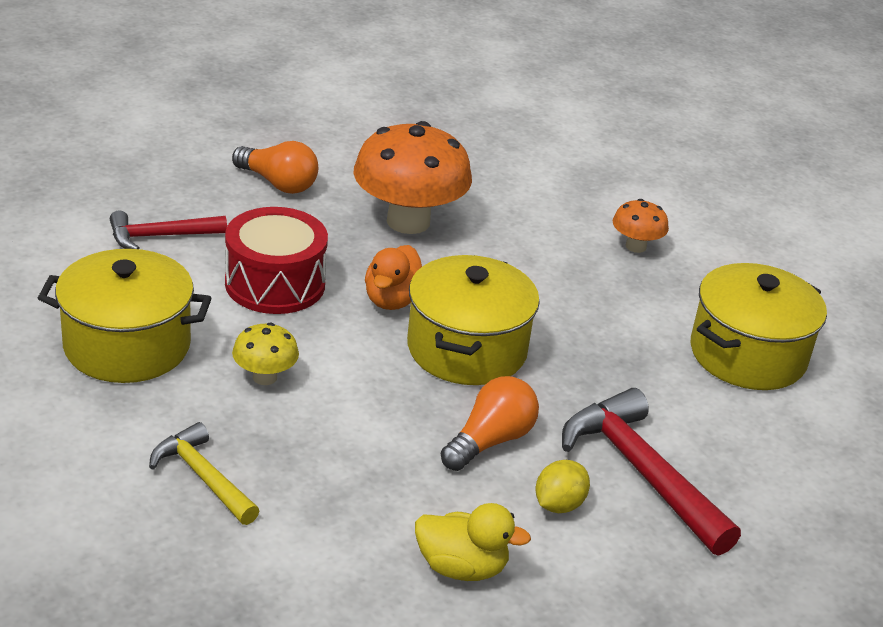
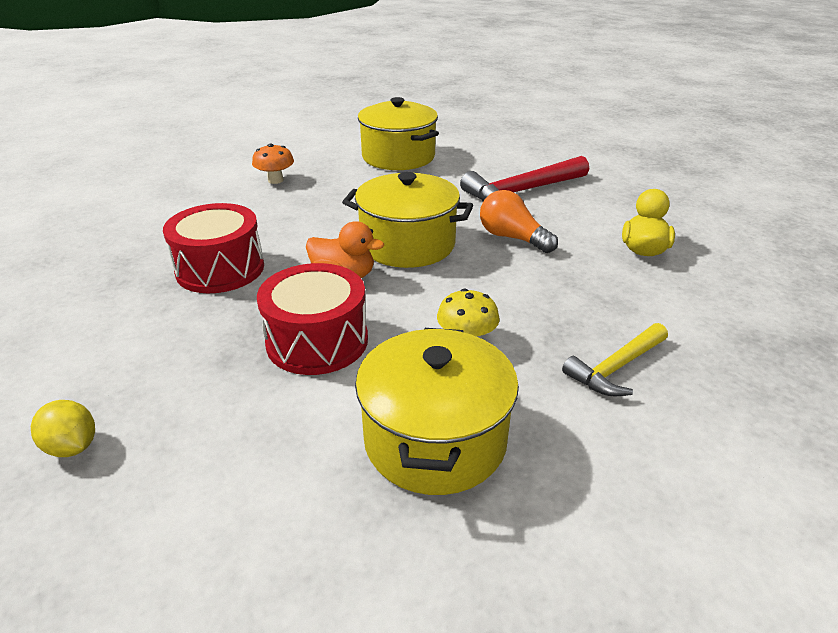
camera: 85 degrees left, 0 degrees up
(160, 236) = (213, 434): red hammer -> none
(278, 183) = (122, 347): orange light bulb -> none
(408, 221) = (220, 269): orange mushroom -> red drum
(558, 505) = (565, 217): yellow lemon -> yellow lemon (72, 447)

